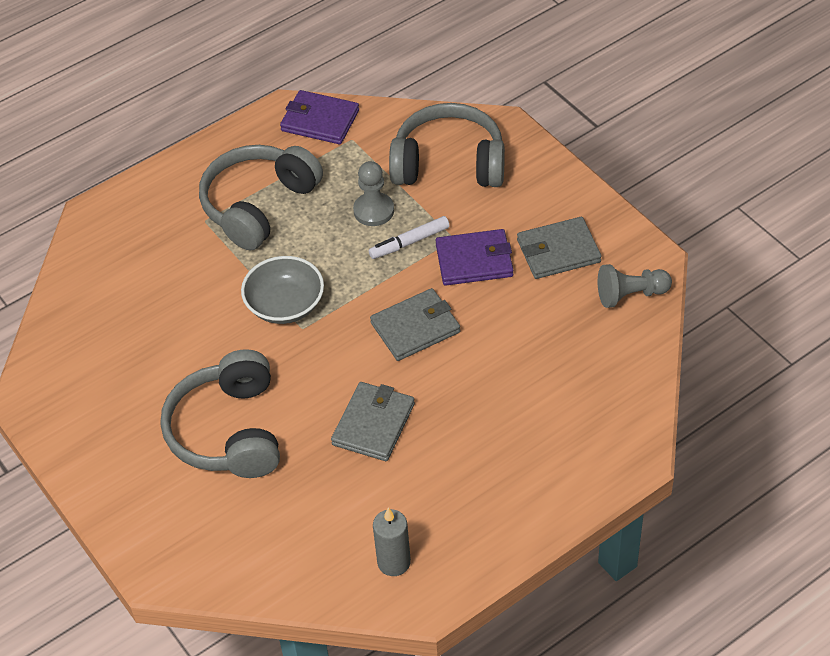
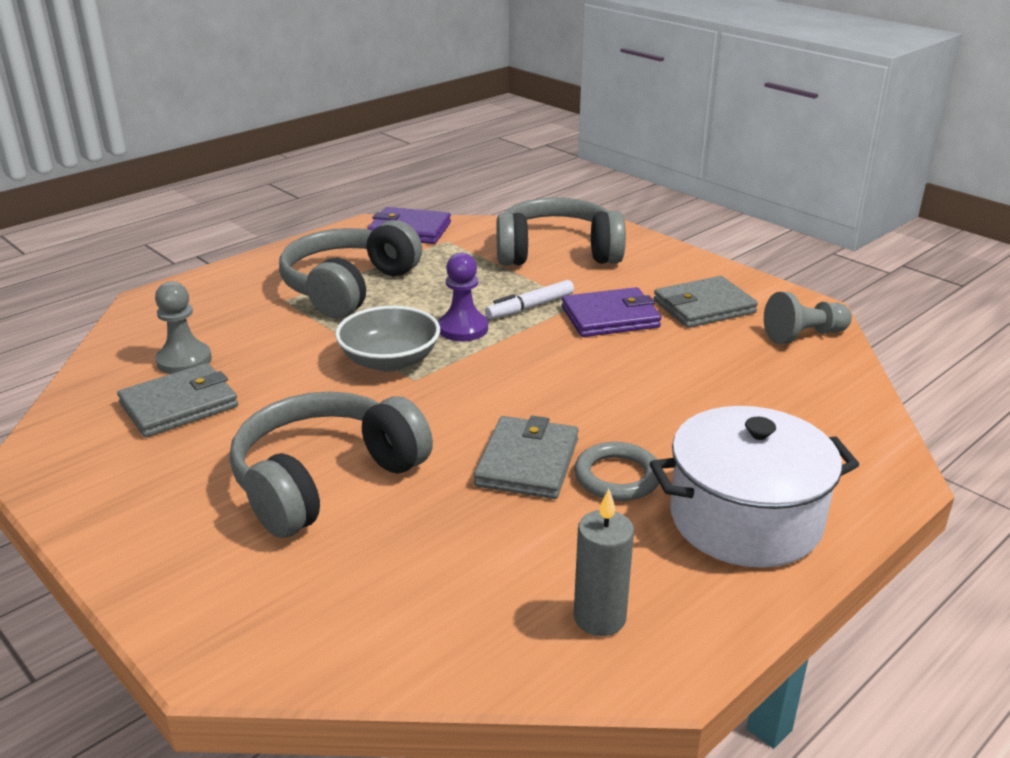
camera: 10 degrees left, 20 degrees down
(229, 431) = (325, 480): grey headphones -> grey headphones turned 60 degrees clockwise
(348, 268) = (463, 329): none -> purple pawn
(373, 211) = (482, 286): grey pawn -> grey pawn (184, 360)
(415, 327) = (557, 372): grey wallet -> grey wallet (179, 405)
(435, 443) = (617, 477): none -> grey ring
(513, 489) = (745, 519): none -> white pot

